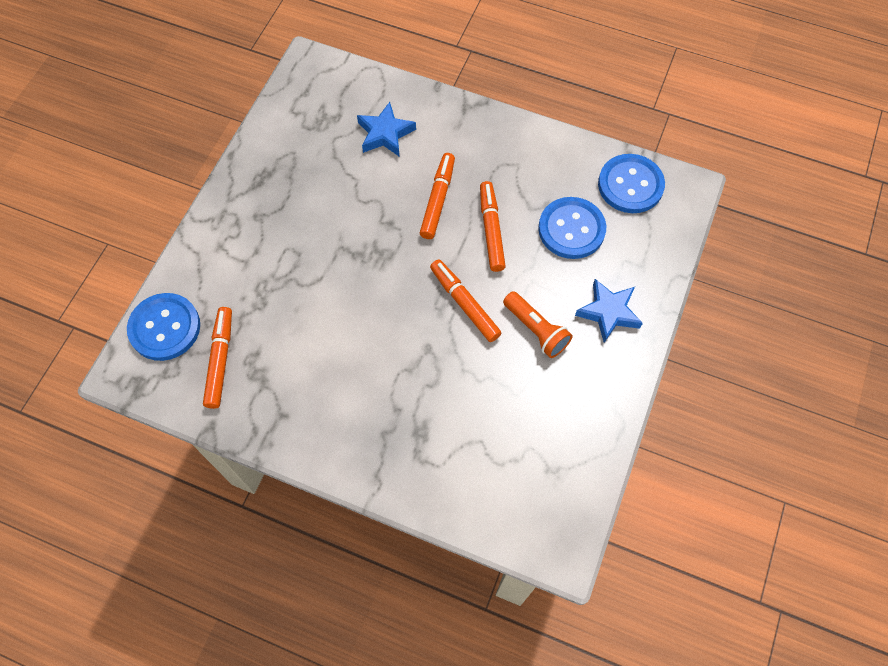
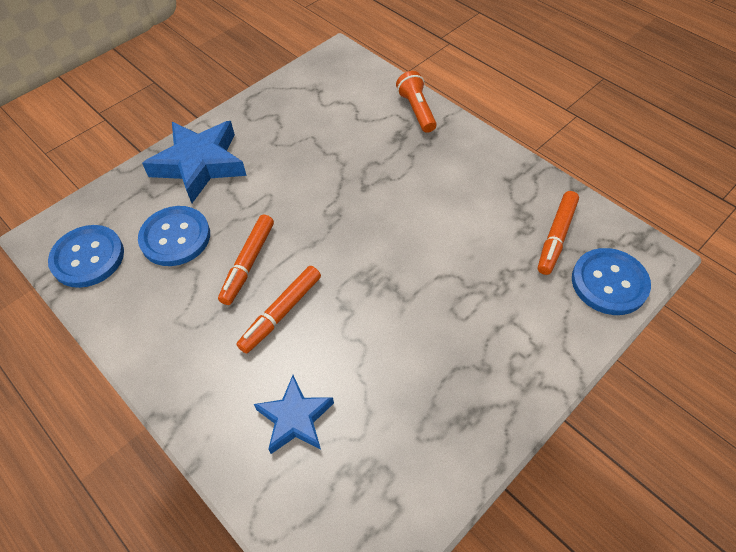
camera: 155 degrees left, 10 degrees down
(464, 303) = (313, 209): orange marker -> none
(536, 330) = (267, 171): orange flashlight -> orange flashlight (416, 110)
(608, 312) = (200, 164): blue star -> blue star, size x1.63

